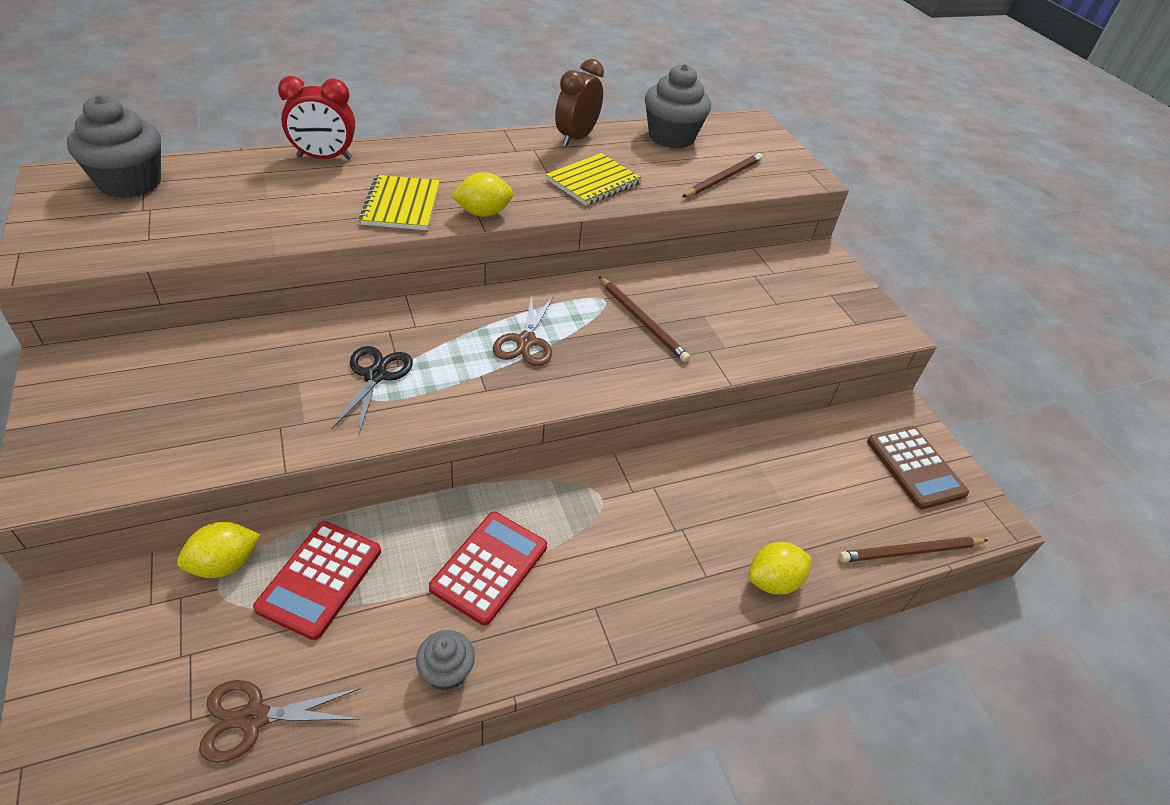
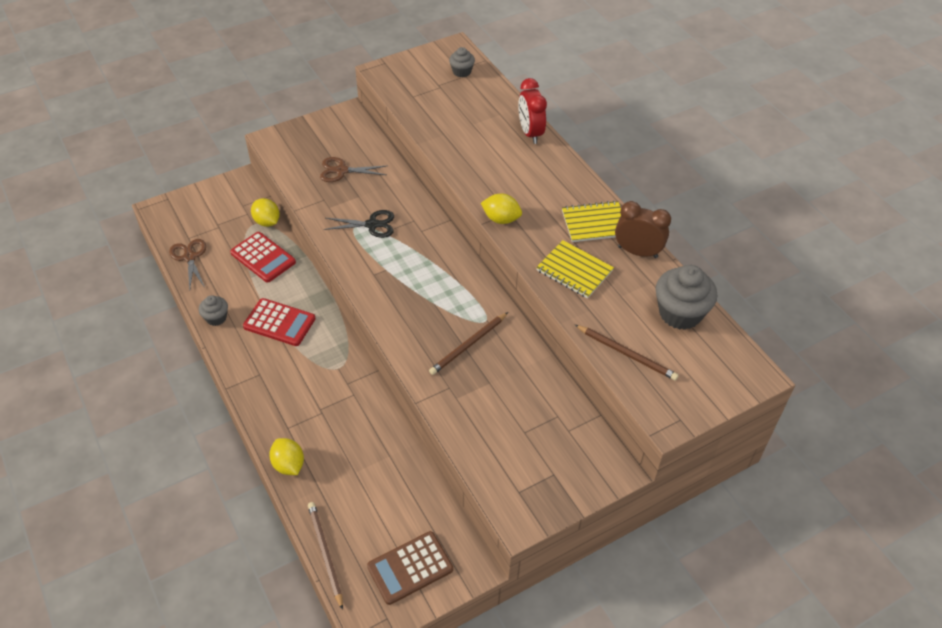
camera: 85 degrees right, 5 degrees up
(130, 183) = (461, 72): grey cupcake -> grey cupcake, size x0.53
(320, 579) = (263, 257): red calculator -> red calculator turned 150 degrees counterclockwise
(401, 205) = (492, 180): yellow notebook -> yellow notebook (595, 223)
(483, 213) = (501, 219): yellow lemon -> yellow lemon turned 45 degrees counterclockwise
(526, 341) = (424, 285): brown scissors -> brown scissors (341, 171)

